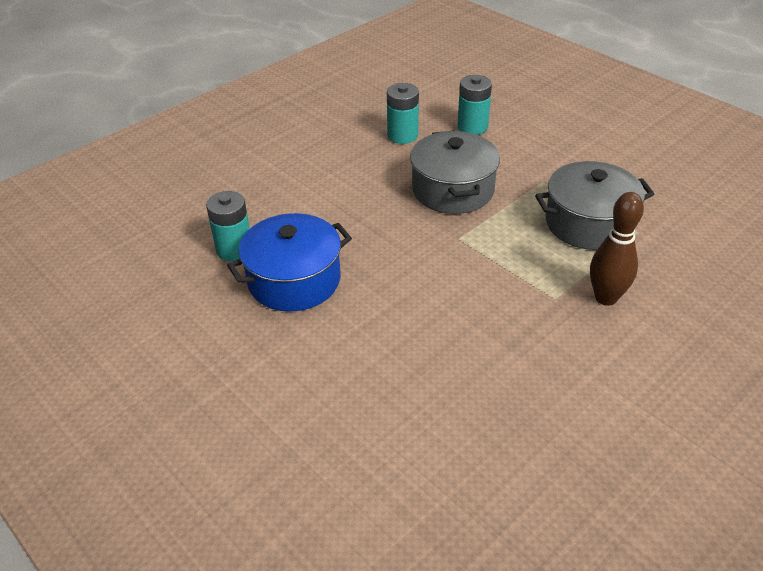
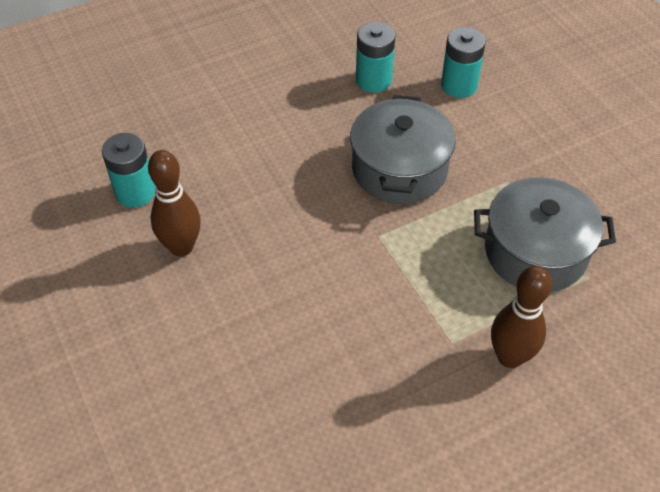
camera: 15 degrees right, 10 degrees up
(294, 280) = (181, 247): blue pot -> brown bowling pin

